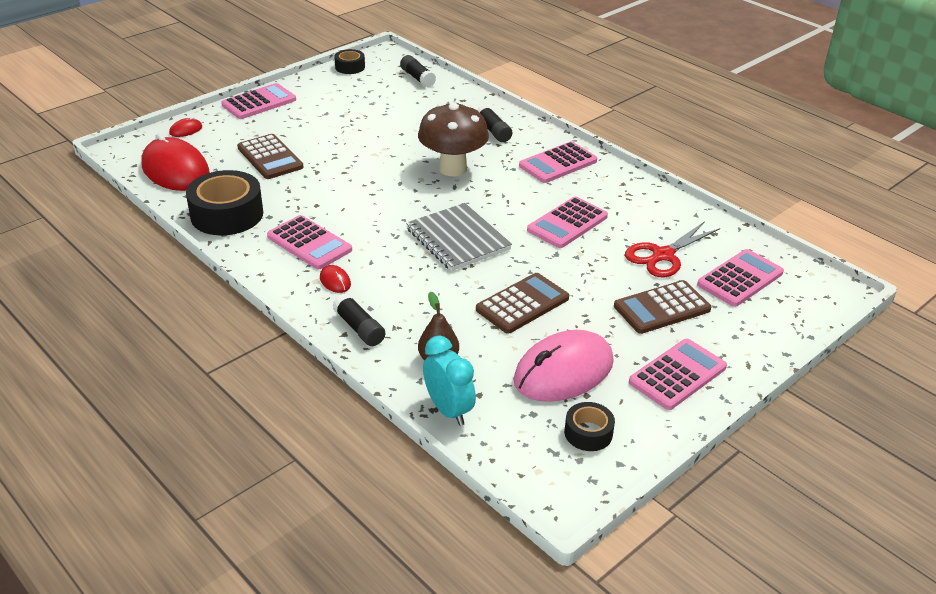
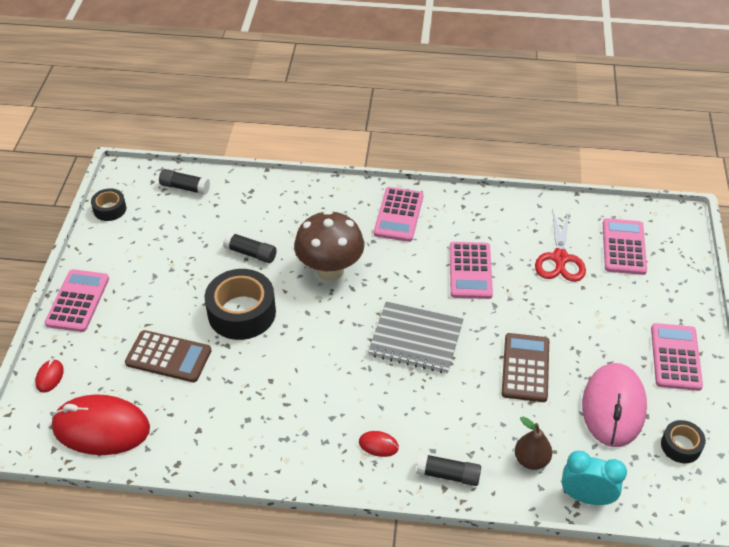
camera: 40 degrees left, 10 degrees up
(227, 214) = (210, 443): black tape -> black tape (242, 313)
(309, 243) = (314, 423): pink calculator -> none
(493, 131) = (314, 210): black glue stick -> black glue stick (251, 253)
(661, 308) = (608, 306): brown calculator -> none

